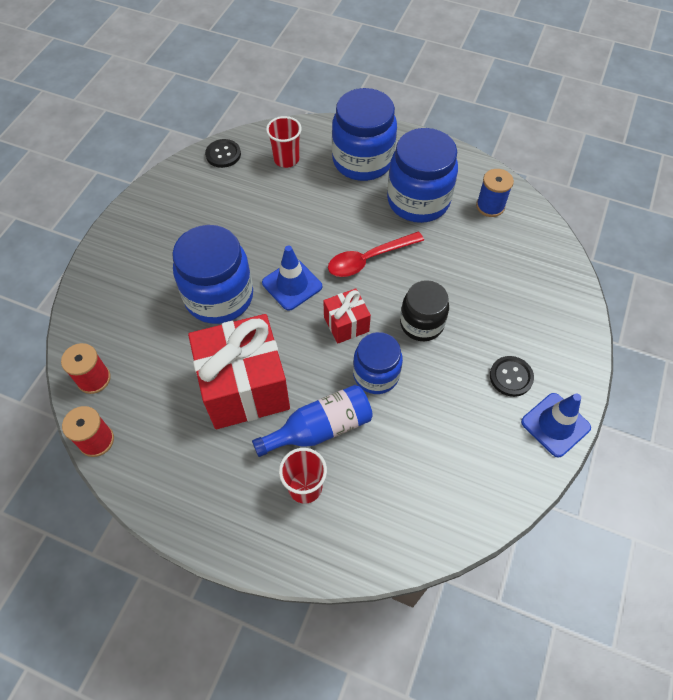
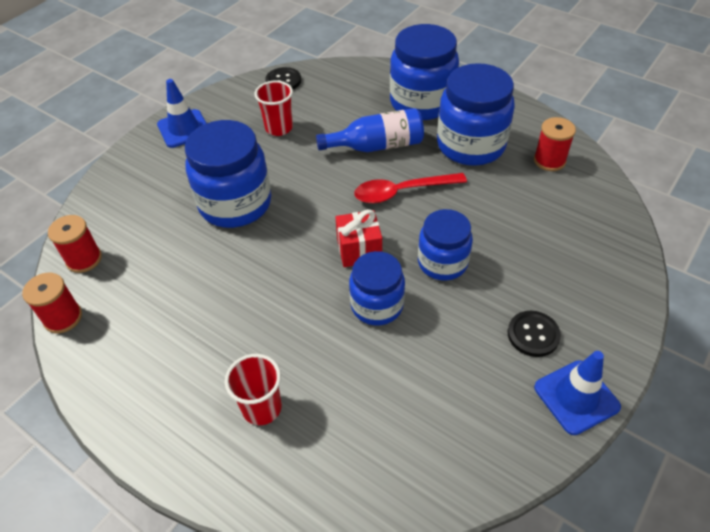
camera: 15 degrees right, 10 degrees down
(244, 387) = (231, 293): red gift -> none
(286, 159) = (344, 92): red cup -> red cup (279, 128)
(292, 285) = (313, 204): blue traffic cone -> blue traffic cone (184, 129)
(320, 428) = (298, 349): blue bottle -> blue bottle (377, 146)
(421, 323) = (442, 262): black jar -> blue jar
(490, 206) = (549, 160): blue spool -> red spool

